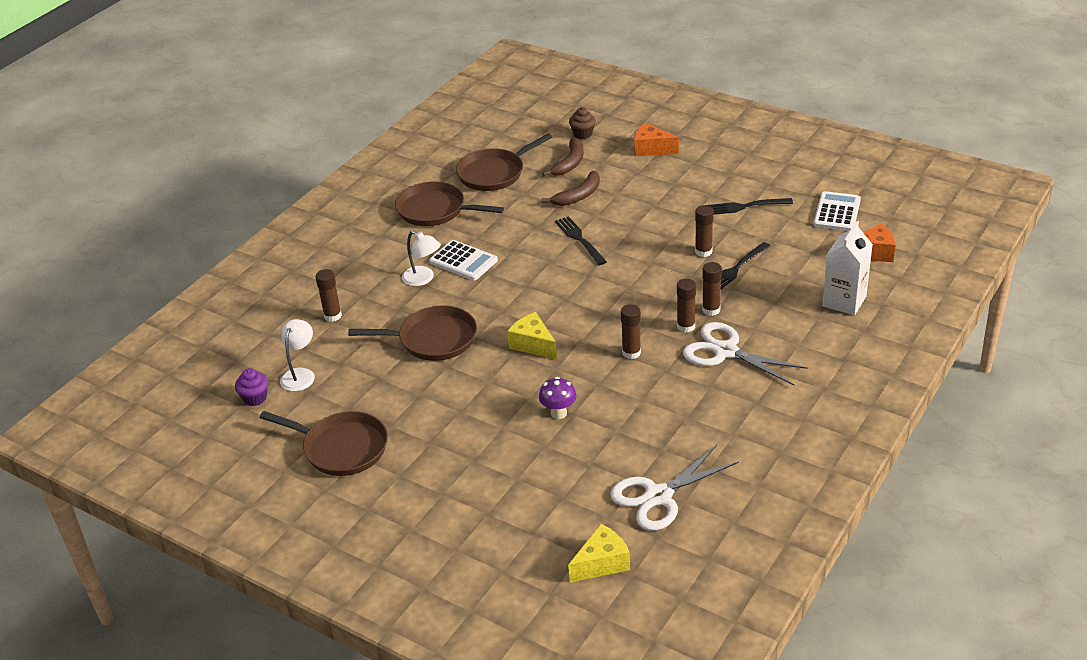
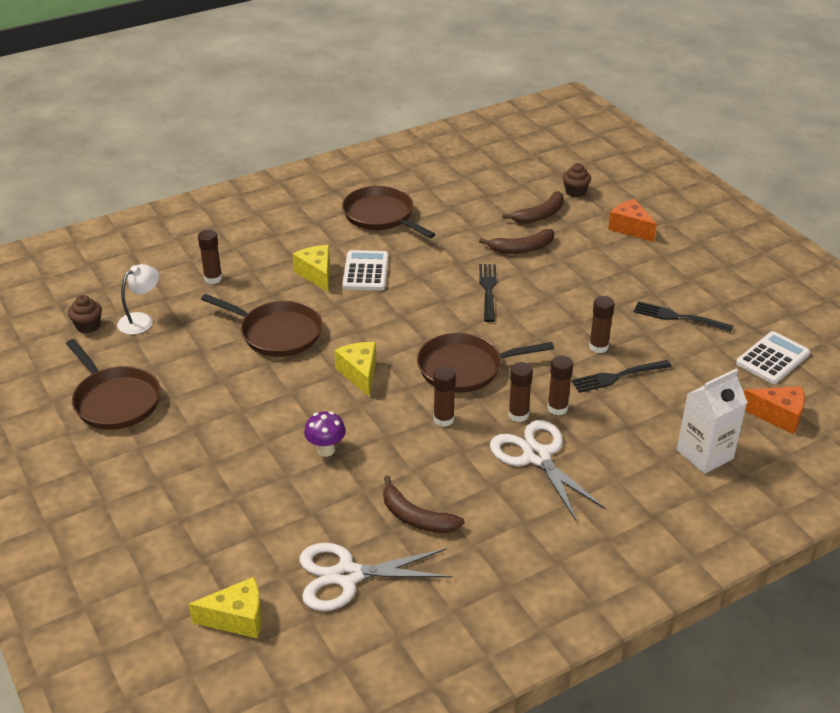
camera: 25 degrees right, 0 degrees up
(255, 398) = (88, 326): purple cupcake -> brown cupcake
(423, 279) = (316, 274): white lamp -> yellow cheese
(463, 261) = (365, 271): white calculator -> white calculator turned 150 degrees counterclockwise
(494, 173) = (462, 201): brown pan -> brown pan (464, 368)
(673, 433) = (416, 517): none -> brown banana

